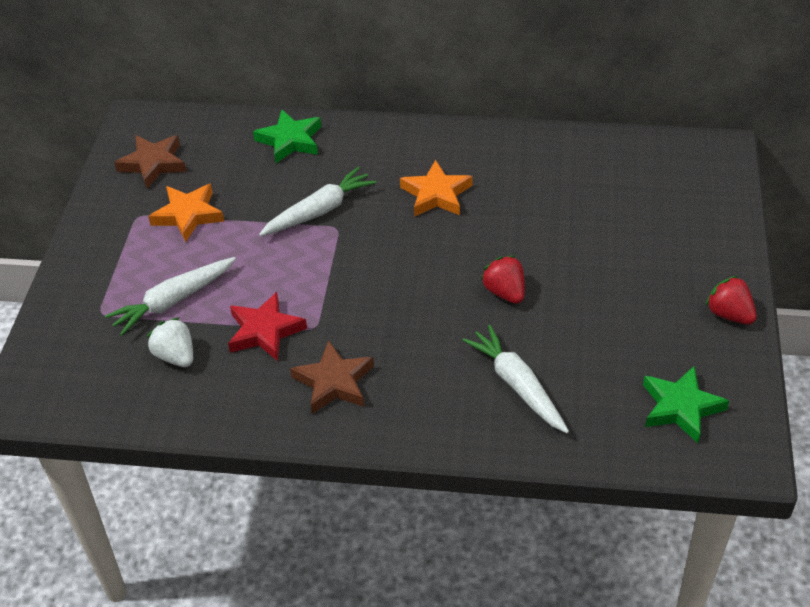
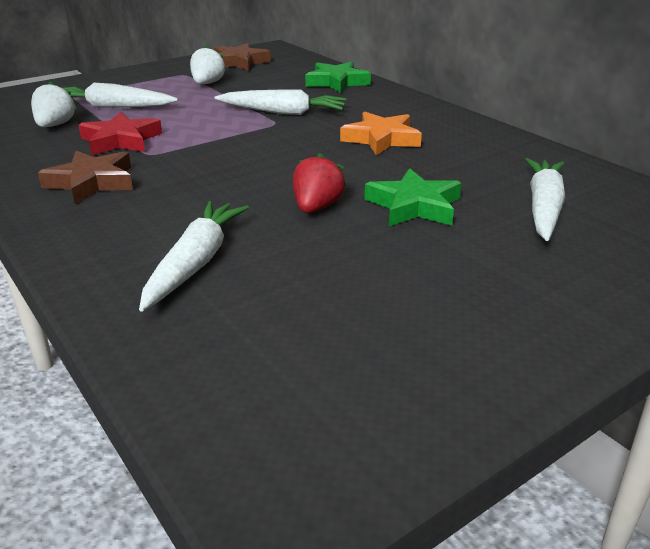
camera: 45 degrees right, 15 degrees down
(188, 215) = (207, 84): orange star -> white strawberry
(613, 198) = (543, 207): none -> white carrot
(680, 407) = (302, 389): green star -> green star (414, 206)
(729, 314) = (524, 354): red strawberry -> none

